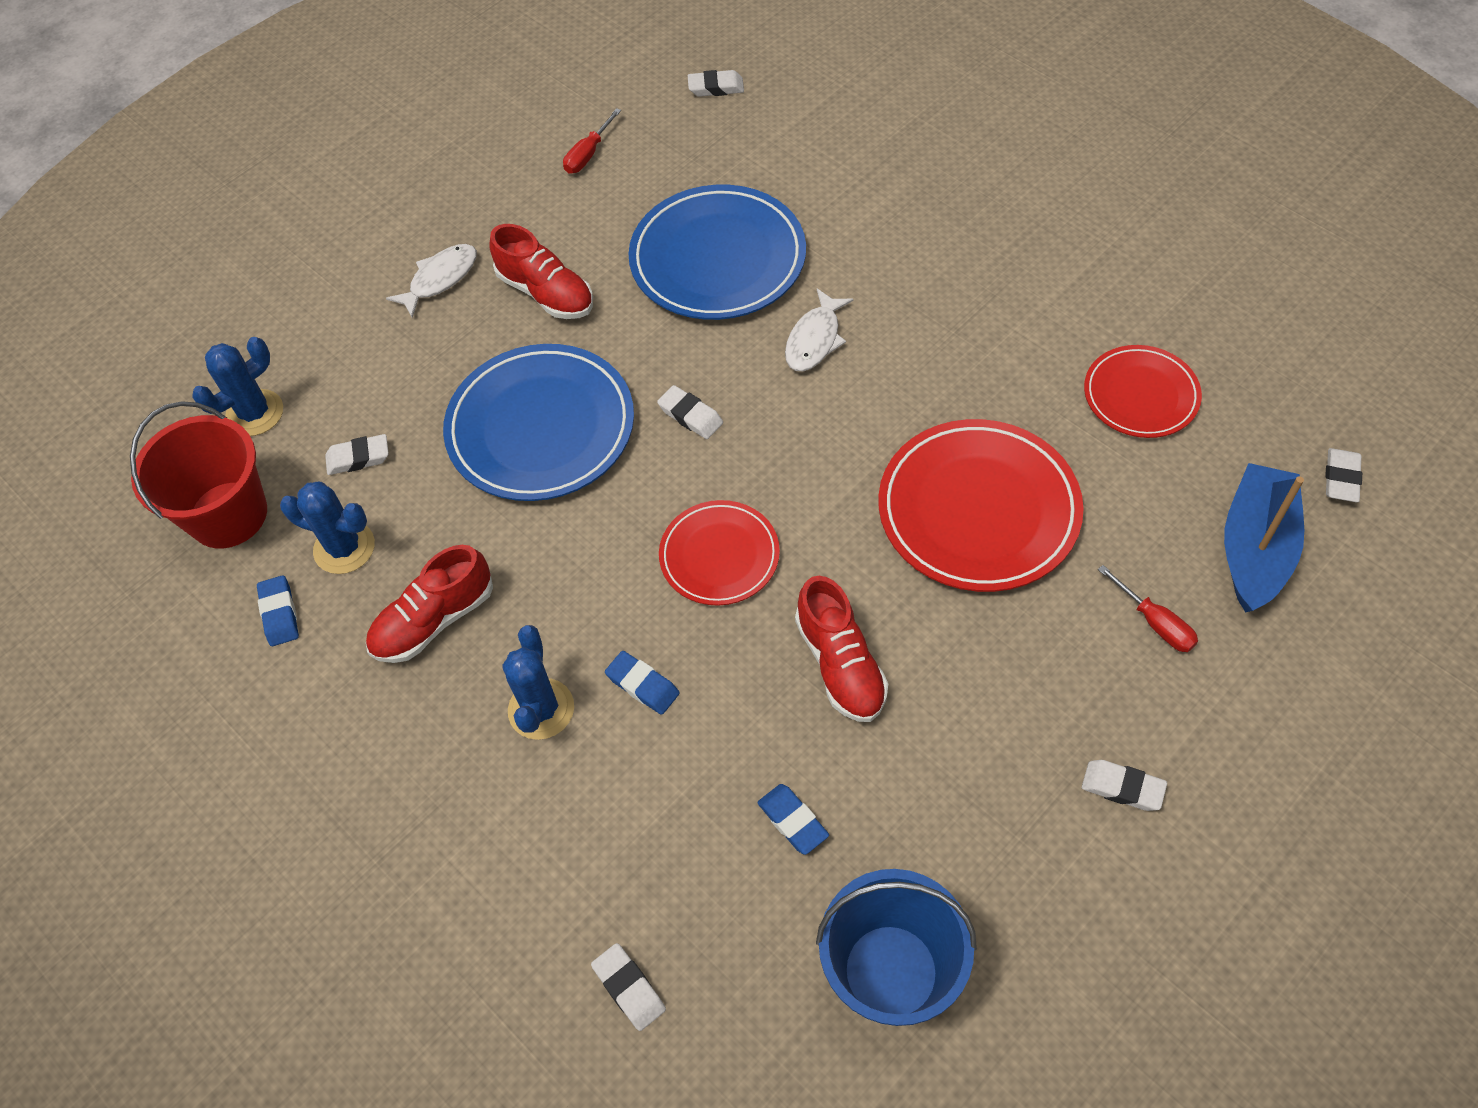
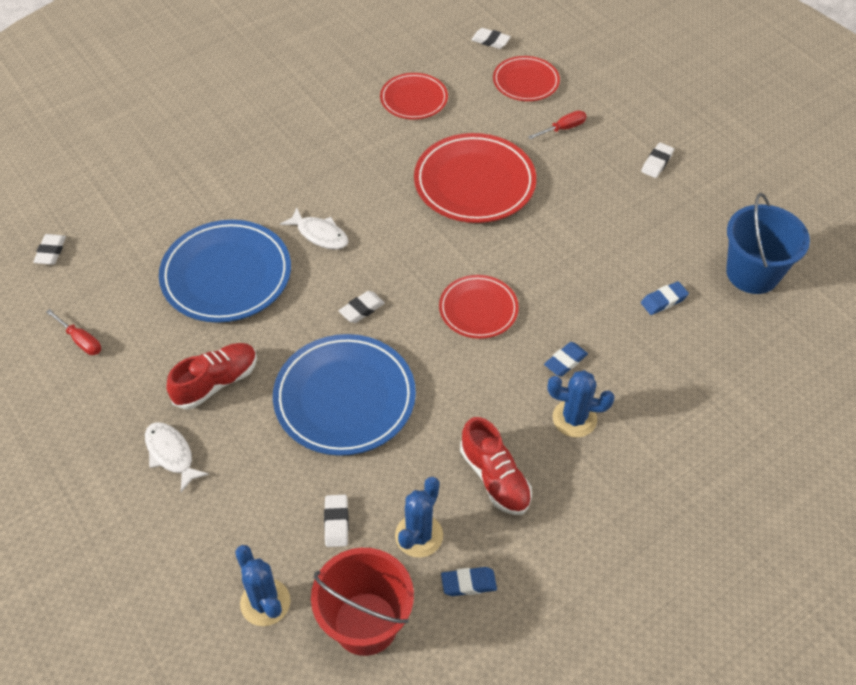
camera: 85 degrees left, 5 degrees down
(629, 988) = (759, 391): white eraser -> none
(840, 664) = (566, 263): red shoe -> none
(1255, 548) = (525, 82): blue boat -> red plate

